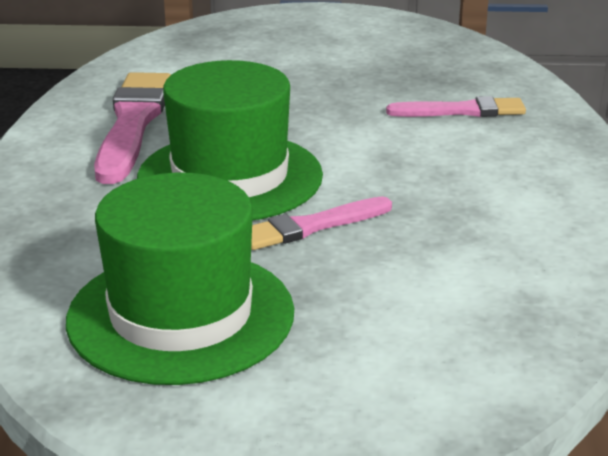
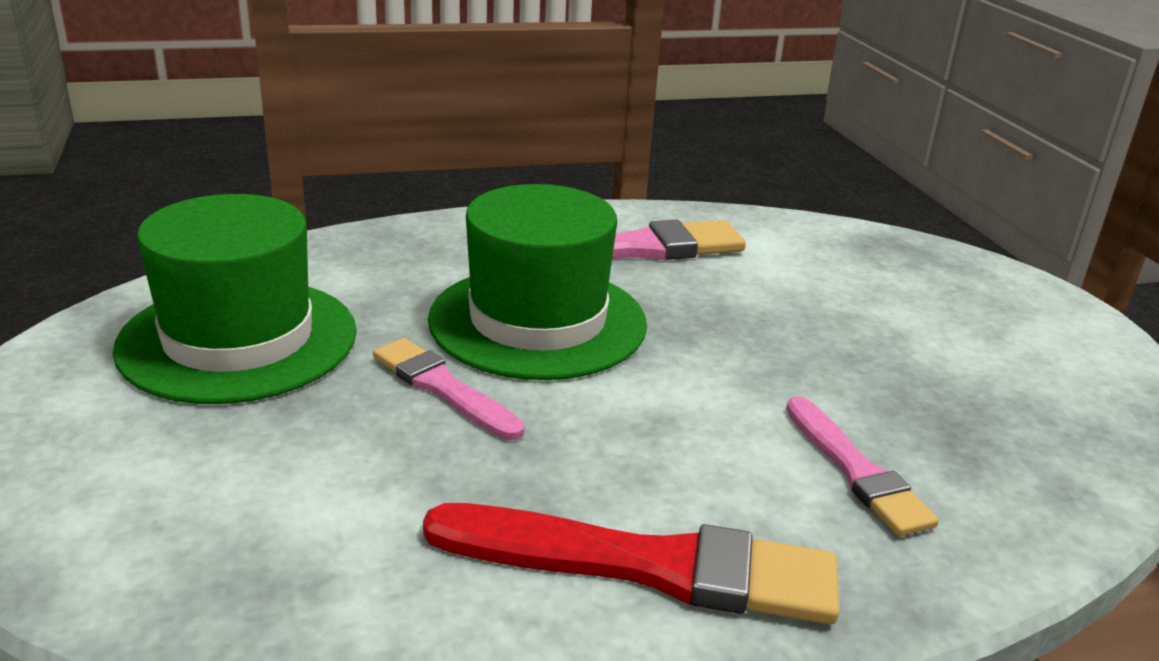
camera: 70 degrees right, 0 degrees up
(533, 186) = (645, 565): none -> red brush

